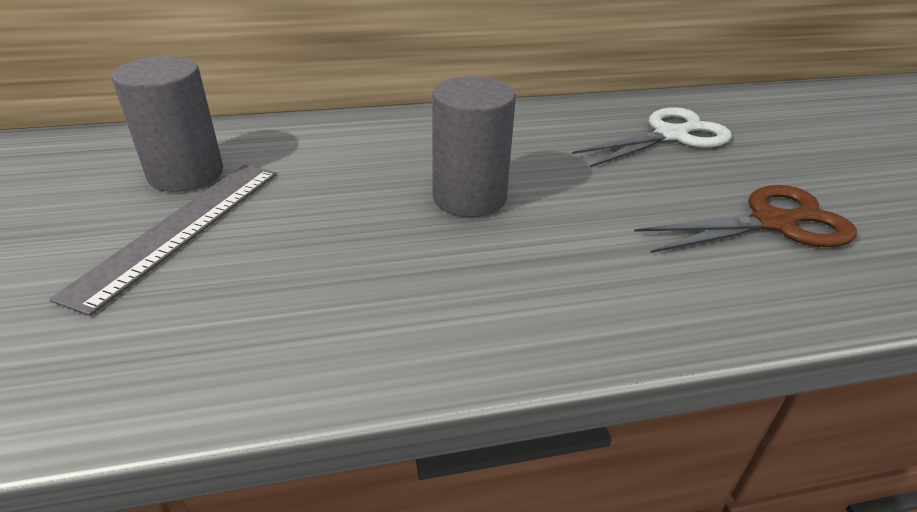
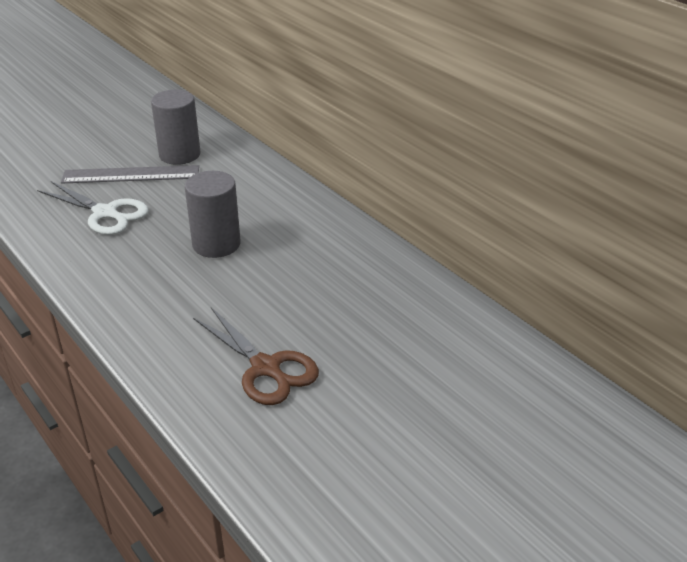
camera: 65 degrees right, 0 degrees up
(671, 135) = (376, 308): white scissors -> white scissors (105, 213)

